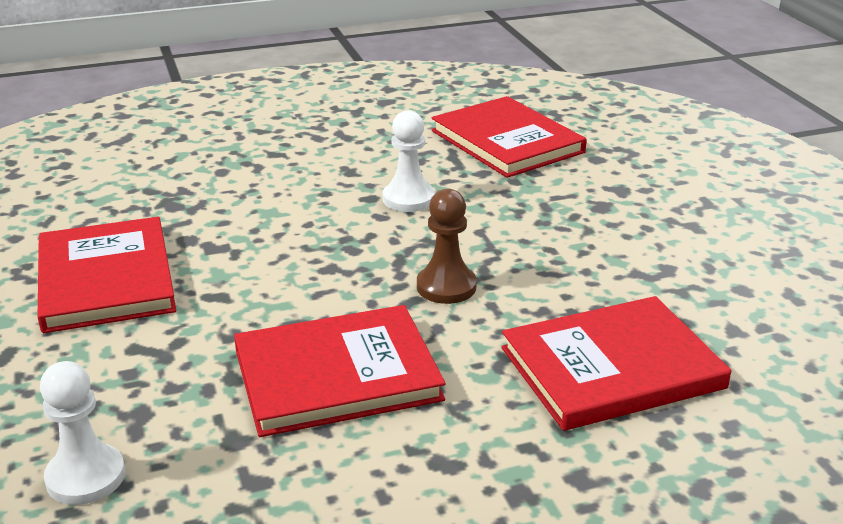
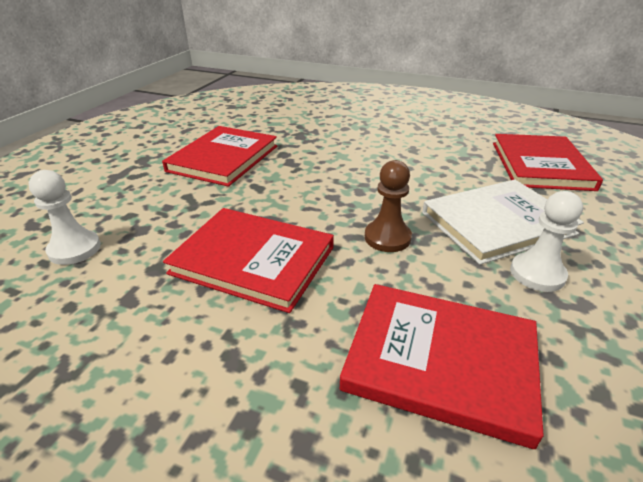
camera: 40 degrees right, 5 degrees up
(408, 199) = (429, 176): white pawn -> white pawn (537, 274)
(531, 225) = (497, 223): none -> white book

